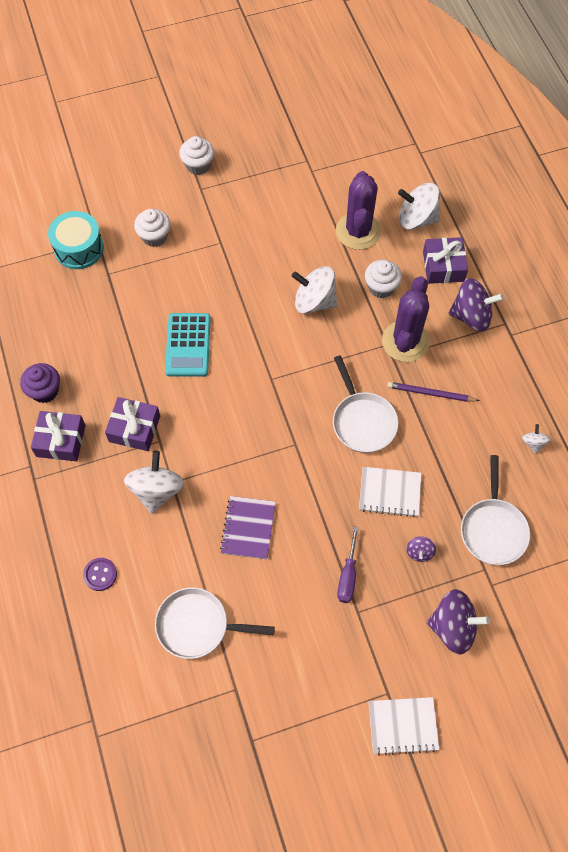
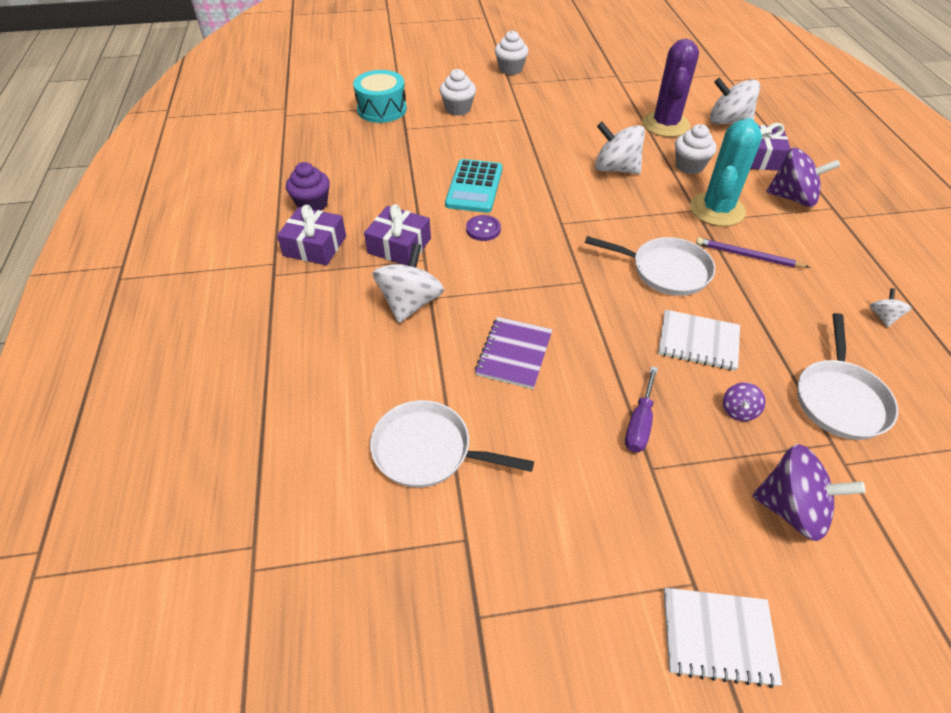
camera: 10 degrees right, 15 degrees down
(100, 574) = (319, 376): purple button -> purple button (483, 229)
(362, 421) = (665, 270): white pan -> white pan turned 60 degrees counterclockwise
(405, 341) = (717, 209): purple cactus -> turquoise cactus

